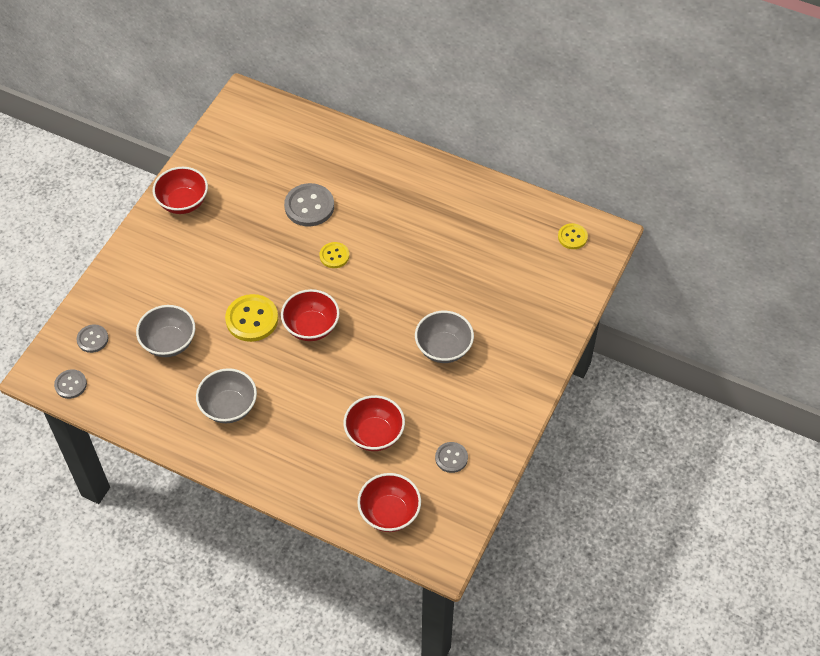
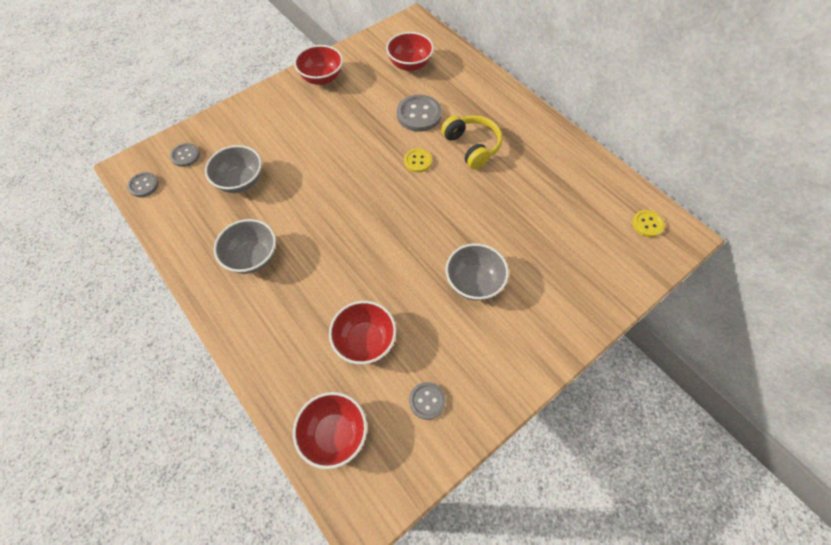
camera: 25 degrees right, 5 degrees up
(252, 319) = (318, 188): yellow button -> none
(311, 327) = (364, 214): red bowl -> red bowl (410, 65)
(379, 221) = (472, 146): none -> yellow headphones

